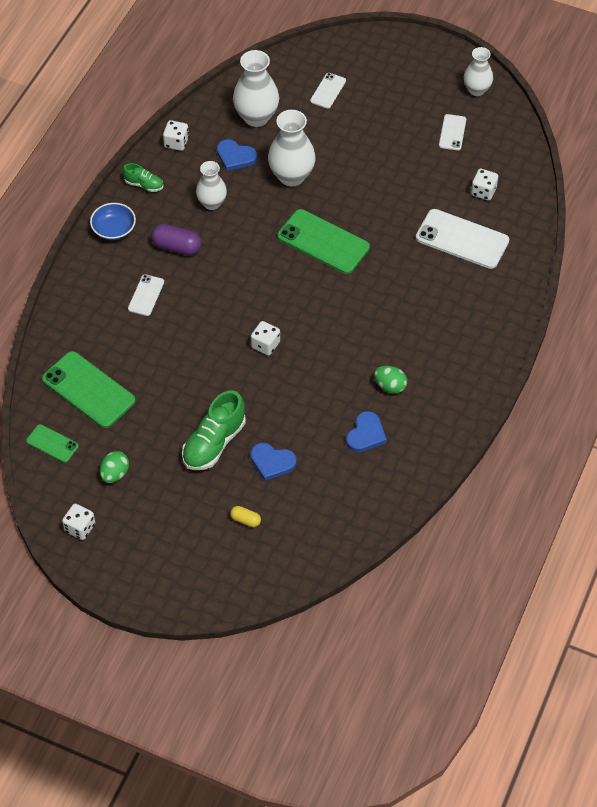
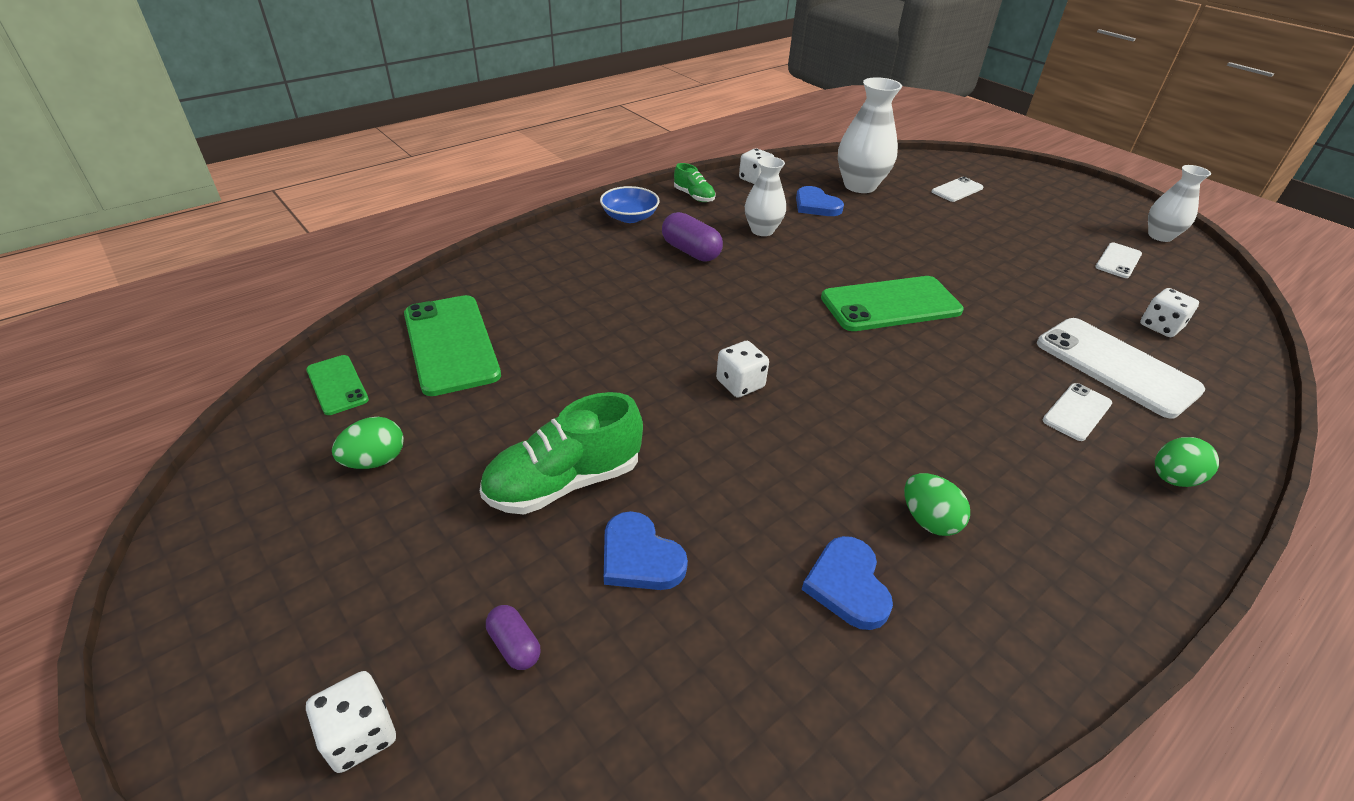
camera: 25 degrees right, 15 degrees down
(80, 528) = (237, 518): white dice -> white dice (360, 735)
(146, 295) = (616, 279): white phone -> white phone (1077, 412)
(245, 520) = (514, 645): yellow capsule -> purple capsule
(291, 176) = (877, 237): white vase -> none
(323, 242) = (890, 304): green phone -> green phone turned 75 degrees counterclockwise
(366, 434) = (847, 585): blue heart -> blue heart turned 120 degrees clockwise
(497, 310) = (1172, 479): none -> green egg

